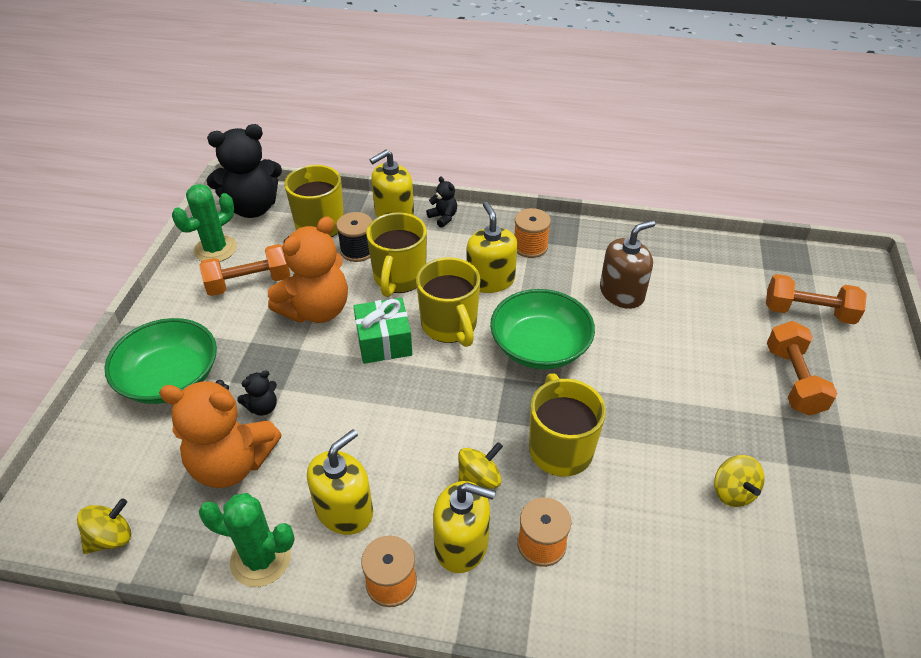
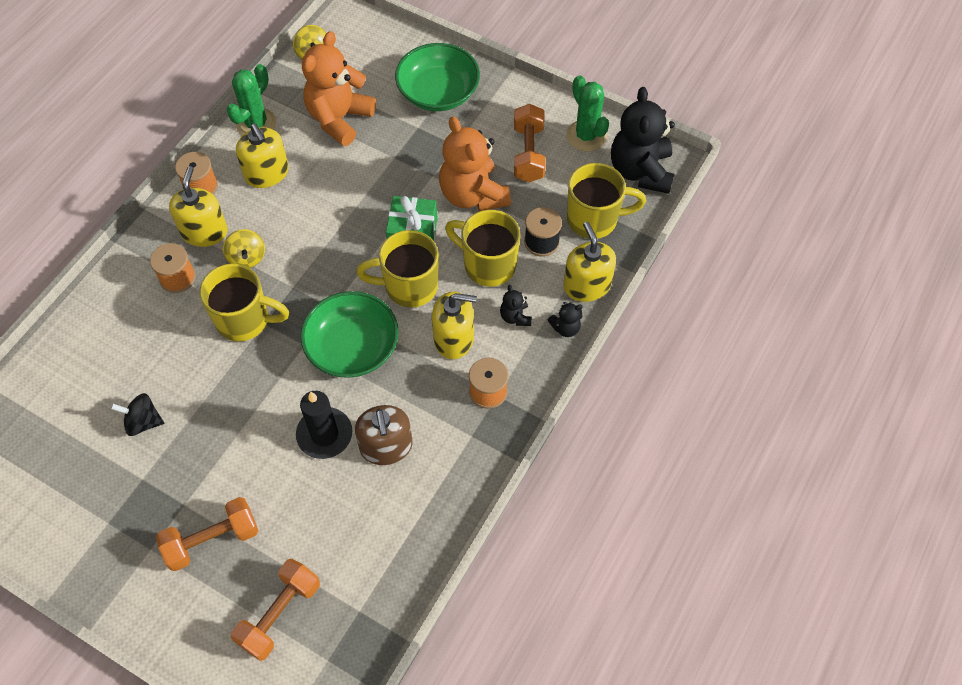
camera: 110 degrees right, 15 degrees up
(263, 407) = (381, 143): black teddy bear -> black teddy bear (515, 317)
(461, 544) = (204, 232): yellow soap dispenser -> yellow soap dispenser turned 150 degrees clockwise
(640, 337) = (324, 434): none -> black candle
(733, 492) = (143, 422): yellow spinning top -> black spinning top
(793, 380) = (212, 540): orange dumbbell -> orange dumbbell turned 45 degrees counterclockwise

